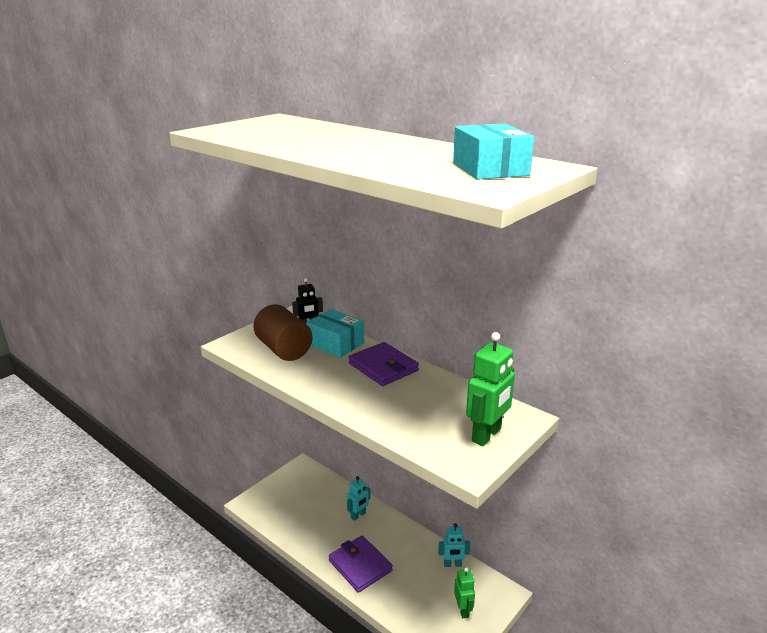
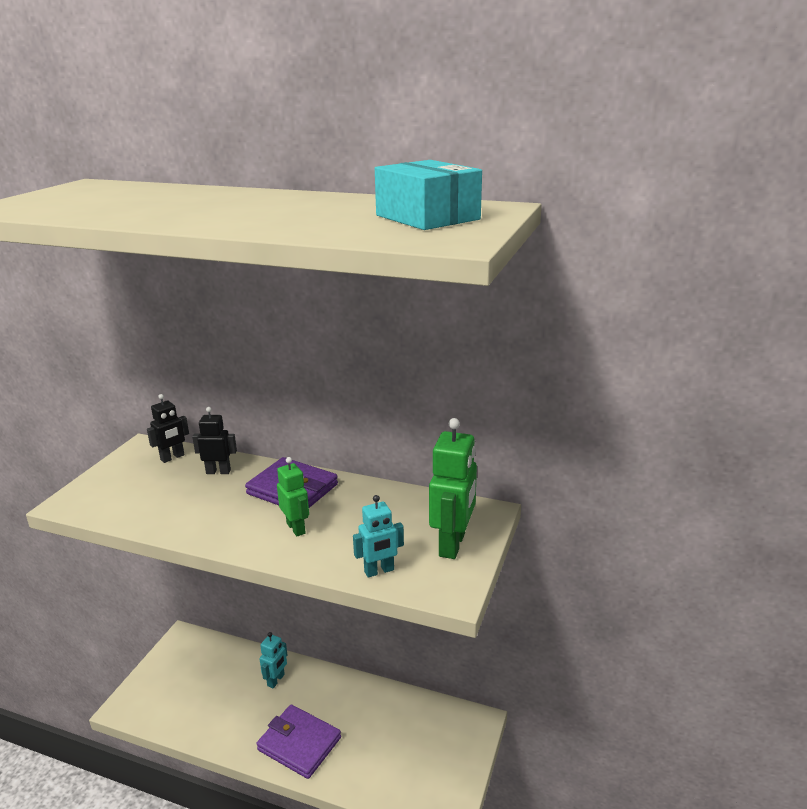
camera: 20 degrees left, 0 degrees up
(284, 350) = (151, 494): brown cylinder -> none
(336, 343) = (218, 472): turquoise box -> black robot
(452, 564) = (409, 706): turquoise robot -> turquoise robot (379, 571)
(463, 610) = (439, 758): green robot -> green robot (296, 528)

